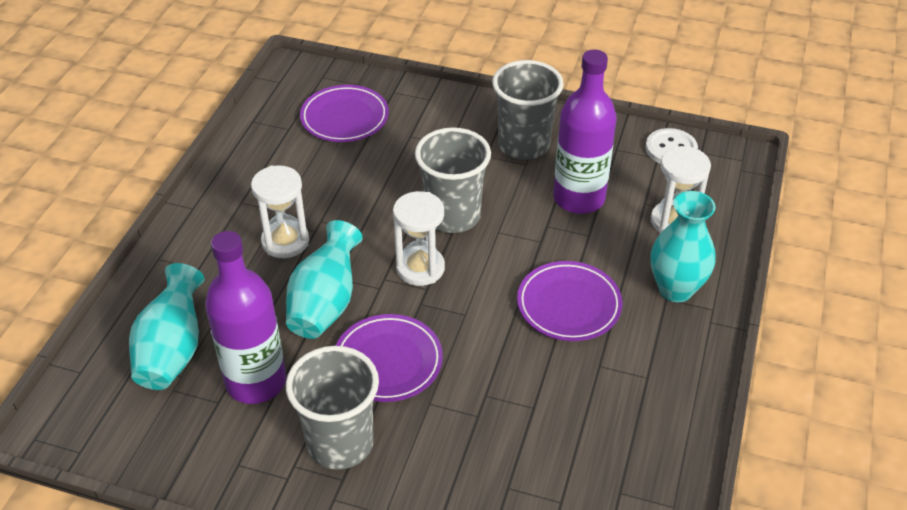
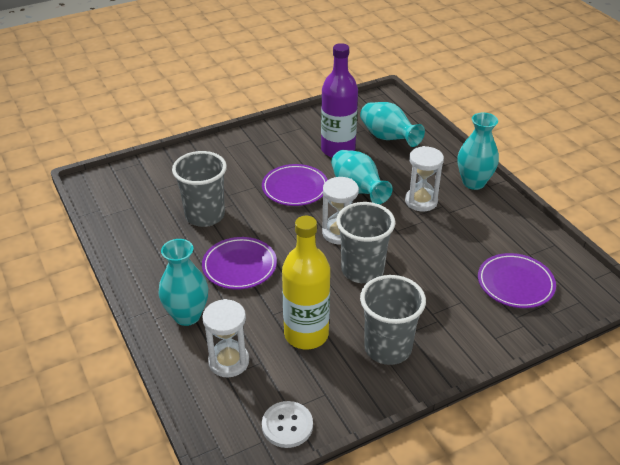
camera: 135 degrees right, 5 degrees down
(199, 222) = (473, 182): none -> turquoise vase
(340, 443) = (273, 153): grey cup -> grey cup (205, 215)
(578, 198) = (306, 334): purple bottle -> yellow bottle

